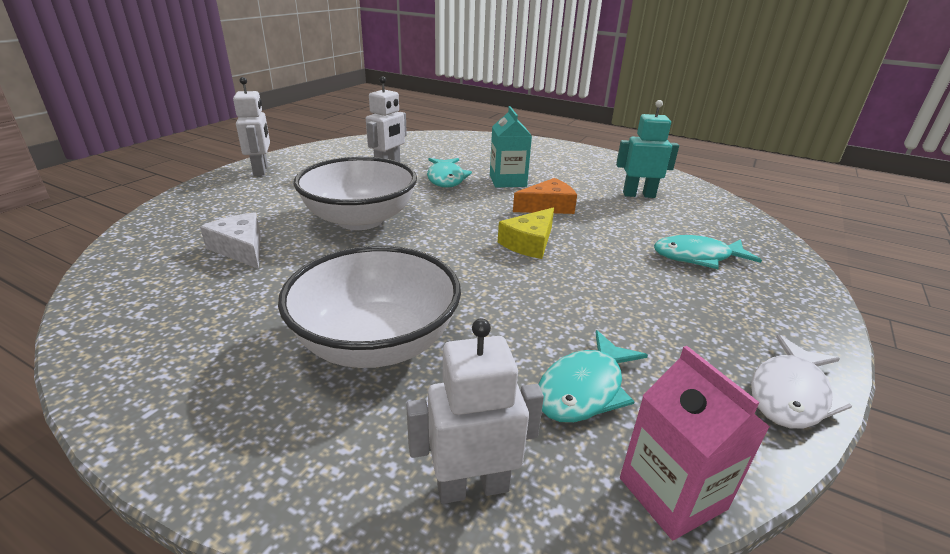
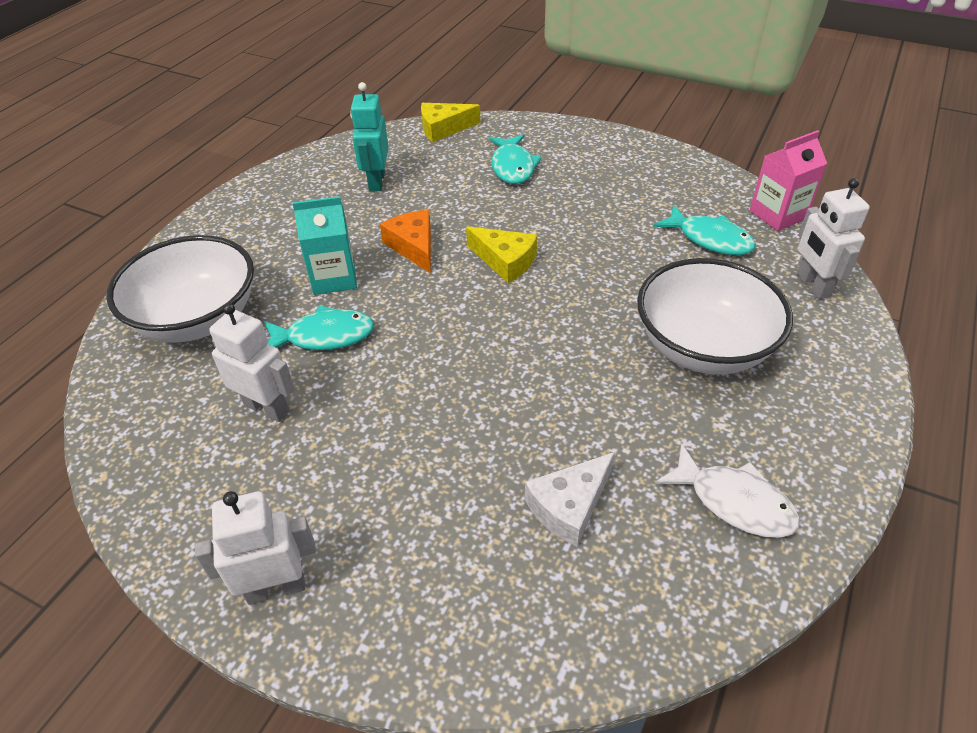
camera: 90 degrees left, 15 degrees up
(360, 219) = (468, 404): white bowl -> white bowl (198, 319)
(751, 225) = (443, 128): none -> yellow cheese
(790, 394) = (678, 161): white fish -> white fish (734, 502)

